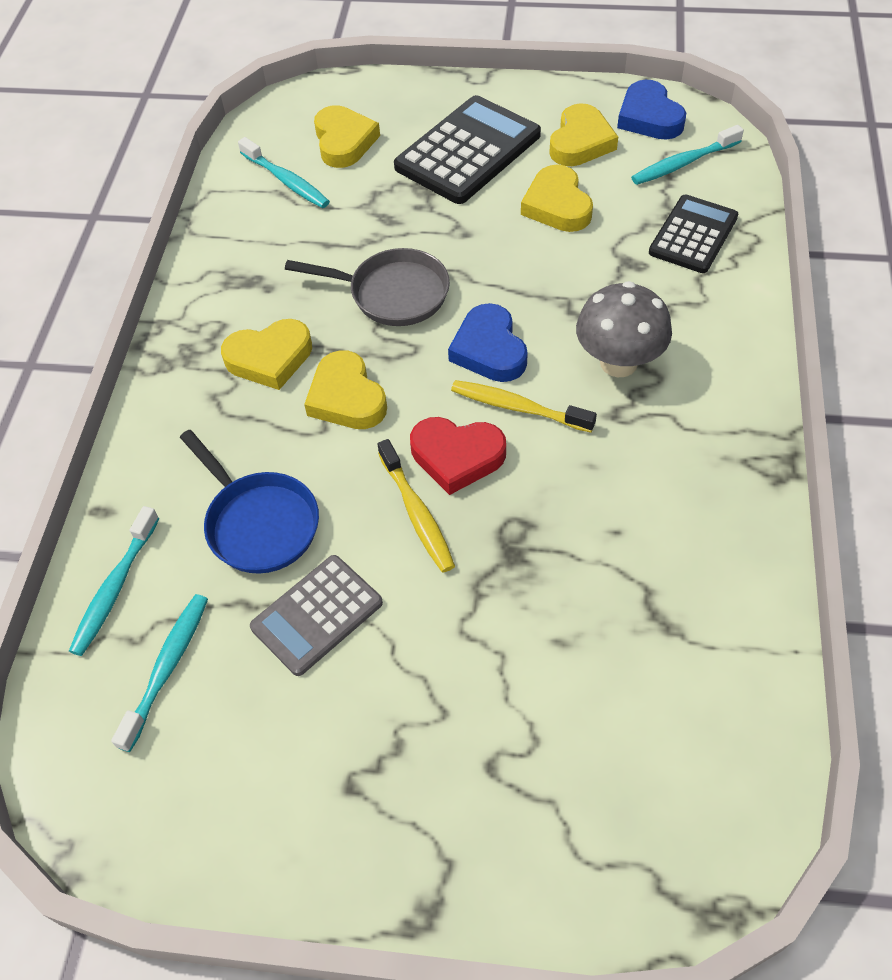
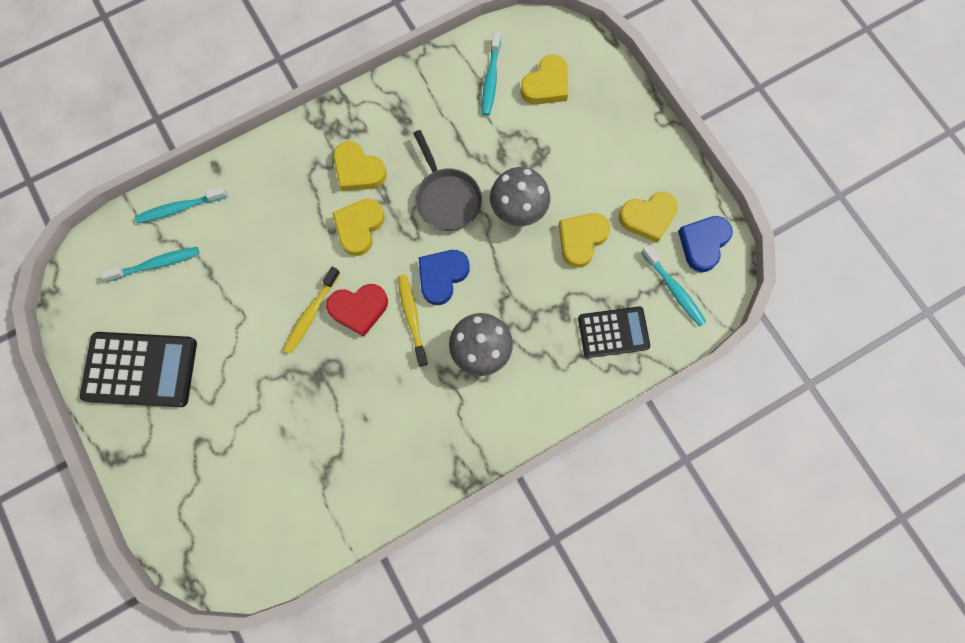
camera: 50 degrees right, 20 degrees up
(259, 523) = (256, 244): blue pan -> none
(317, 615) = (224, 309): grey calculator -> none
(457, 456) = (359, 309): red heart -> red heart turned 75 degrees counterclockwise
(468, 151) = (590, 159): black calculator -> black calculator (140, 369)
(470, 239) = (518, 210): none -> grey mushroom
(683, 163) = (674, 289): turquoise toothbrush -> turquoise toothbrush turned 150 degrees counterclockwise

